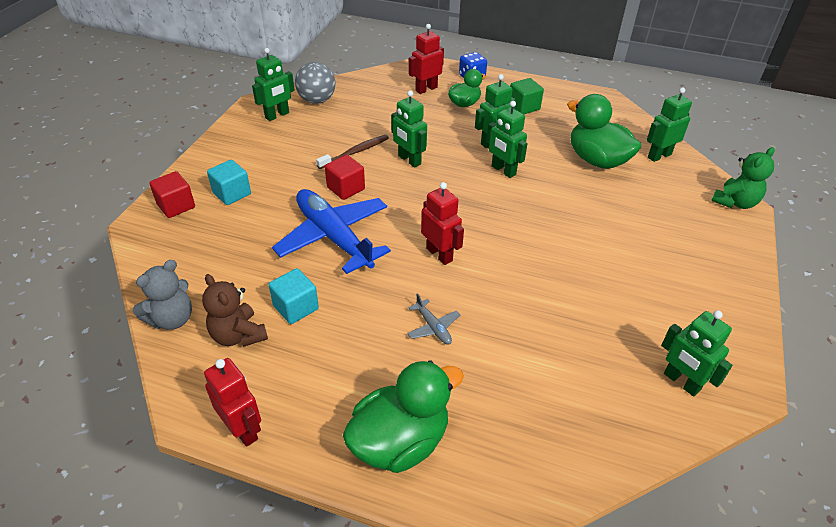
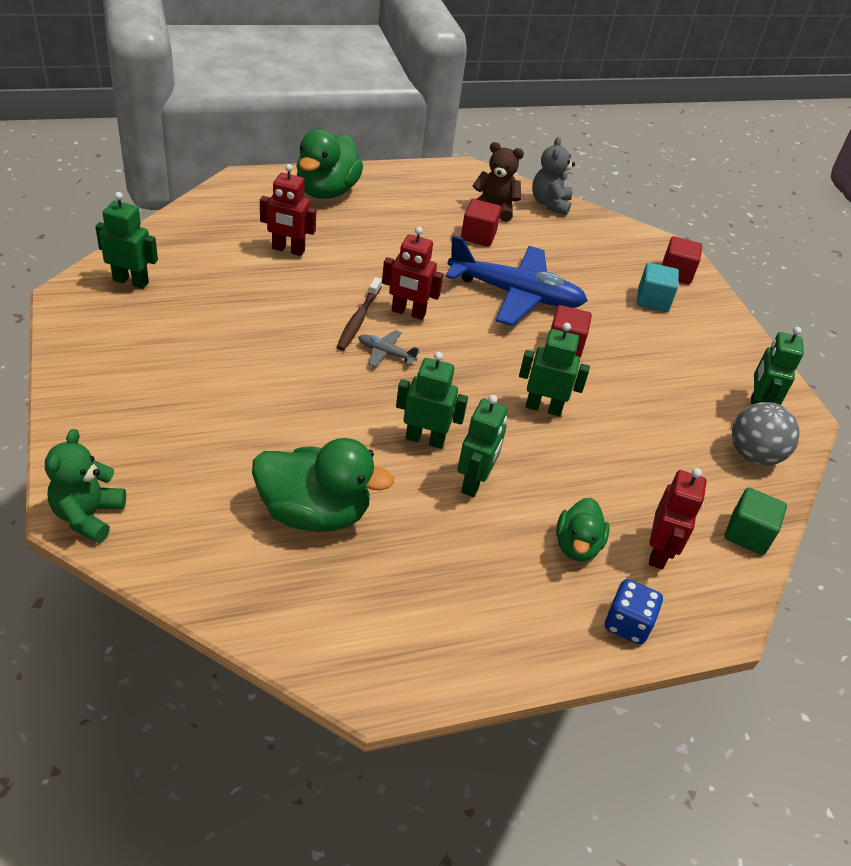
camera: 140 degrees right, 0 degrees up
(243, 429) = (428, 171): red robot -> red robot (288, 250)
(296, 307) = (478, 236): turquoise cube -> red cube
(355, 152) = (610, 393): brown toothbrush -> brown toothbrush (358, 319)
(433, 327) = (361, 256): grey plane -> grey plane (386, 353)
(523, 107) = (489, 584): green cube -> green cube (747, 534)
(659, 156) = (224, 566): green robot -> none

